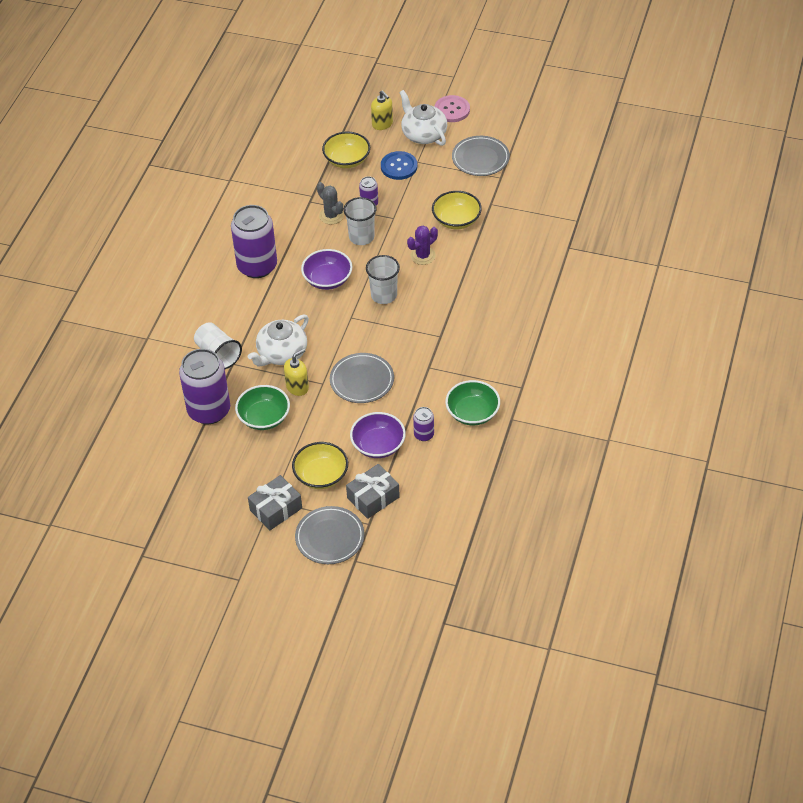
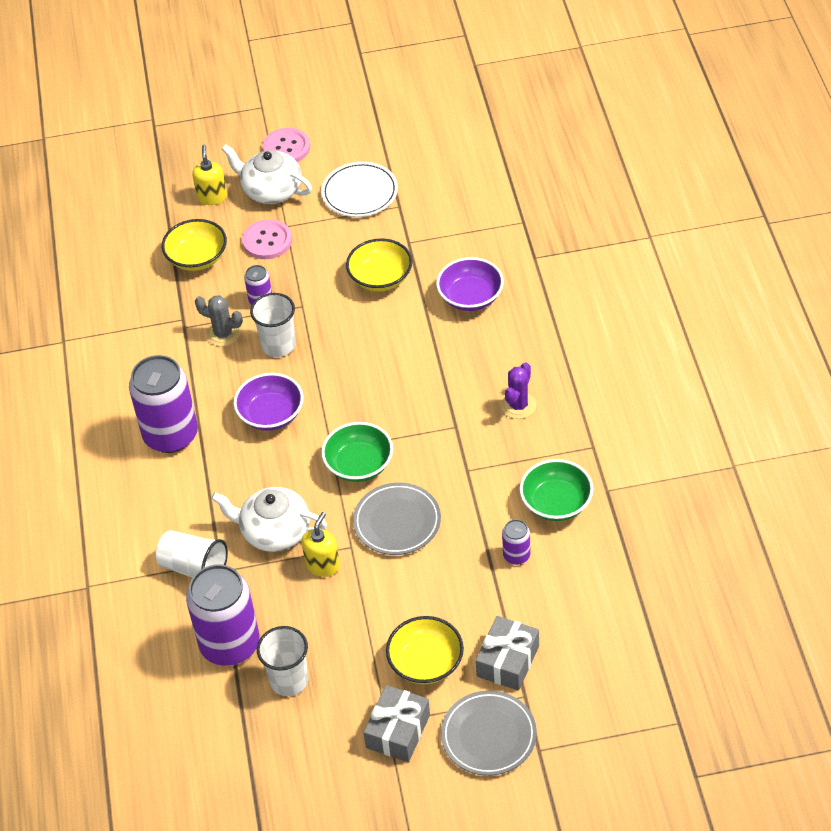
camera: 25 degrees left, 0 degrees up
(264, 417) = (306, 622): green bowl -> green bowl (359, 464)
(281, 353) = (274, 531): white teapot -> white teapot turned 90 degrees clockwise
(378, 445) = (470, 593): purple bowl -> purple bowl (470, 297)
(382, 124) = (212, 197): yellow soap dispenser -> yellow soap dispenser turned 120 degrees counterclockwise
(384, 295) = (354, 405): white cup -> white cup (289, 680)
(399, 166) = (267, 241): blue button -> pink button
(423, 256) = (369, 337): purple cactus -> purple cactus (518, 405)
(480, 158) = (360, 193): grey plate -> white plate

